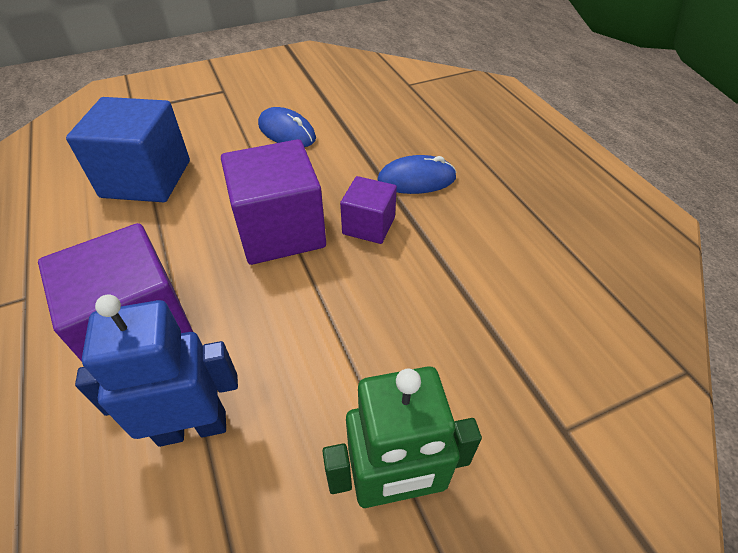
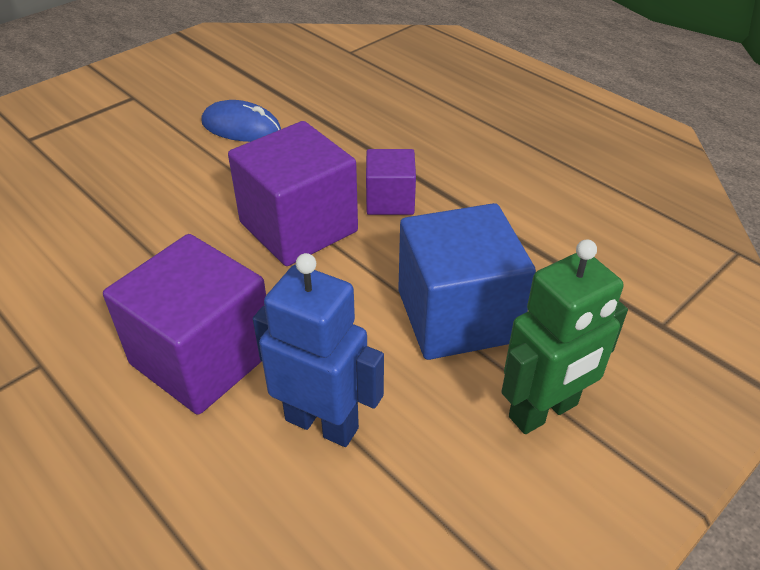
camera: 20 degrees left, 5 degrees down
(146, 179) = (103, 210): blue cube -> blue cube (457, 316)
(192, 427) = (322, 423): blue robot -> blue robot turned 60 degrees clockwise
(416, 179) = (413, 146): blue mouse -> none

